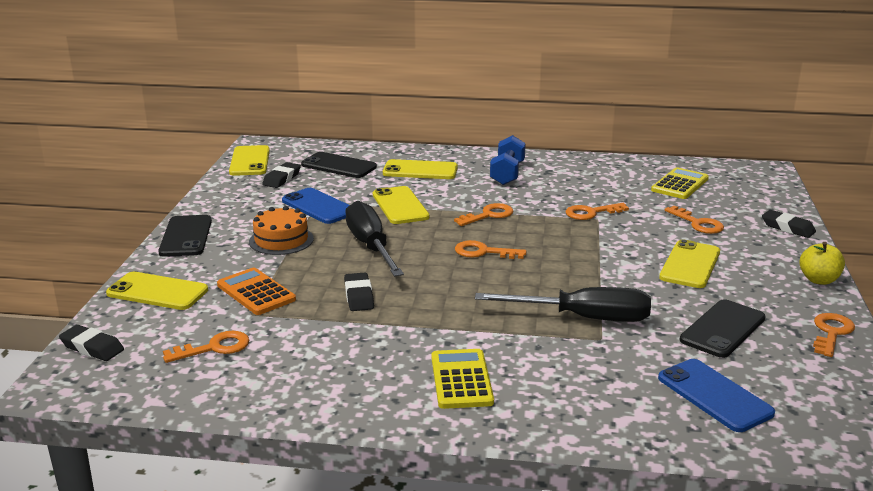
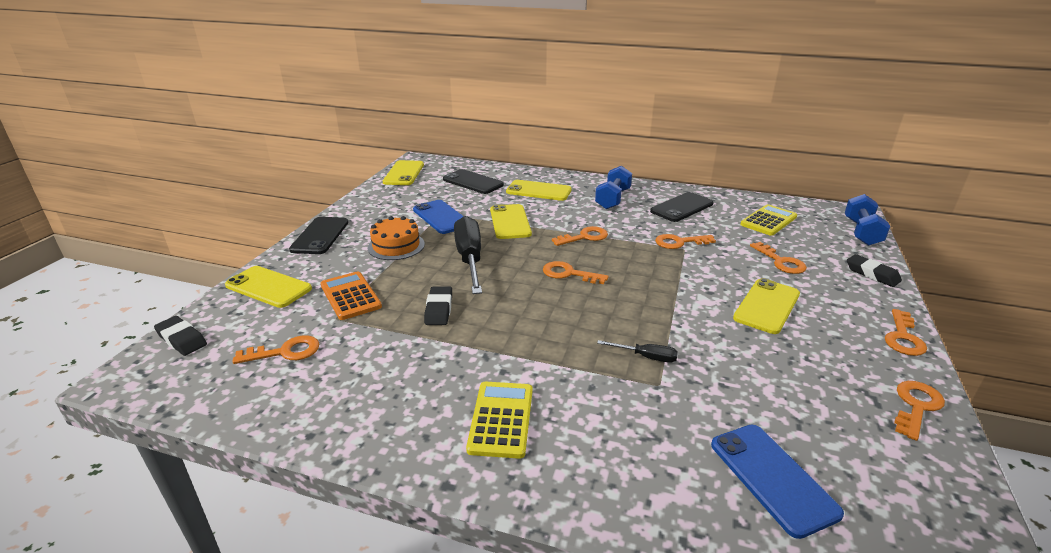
camera: 10 degrees right, 5 degrees up
(282, 179) = (422, 190): black eraser -> none
(583, 318) = (646, 357): black screwdriver -> black screwdriver, size x0.45
(722, 329) = (792, 387): black phone -> black phone (682, 207)
(775, 189) = (861, 232): none -> blue dumbbell
(818, 280) = (903, 337): yellow apple -> orange key

